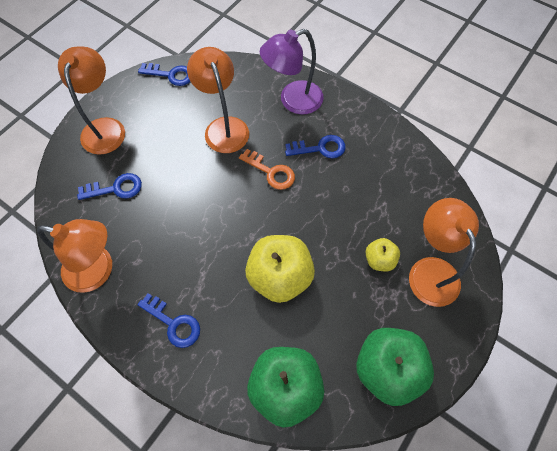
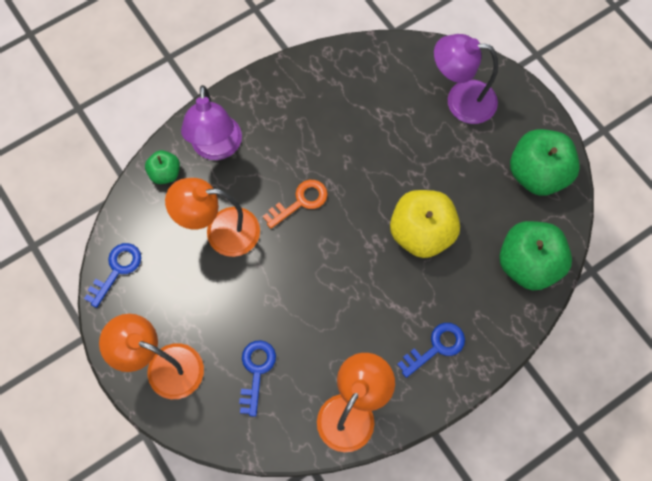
camera: 70 degrees left, 5 degrees up
(257, 77) = (165, 173): none -> green apple
(320, 148) = (290, 144): blue key -> none
(379, 260) = (435, 138): yellow apple -> none
(430, 270) = (460, 100): orange lamp -> purple lamp

